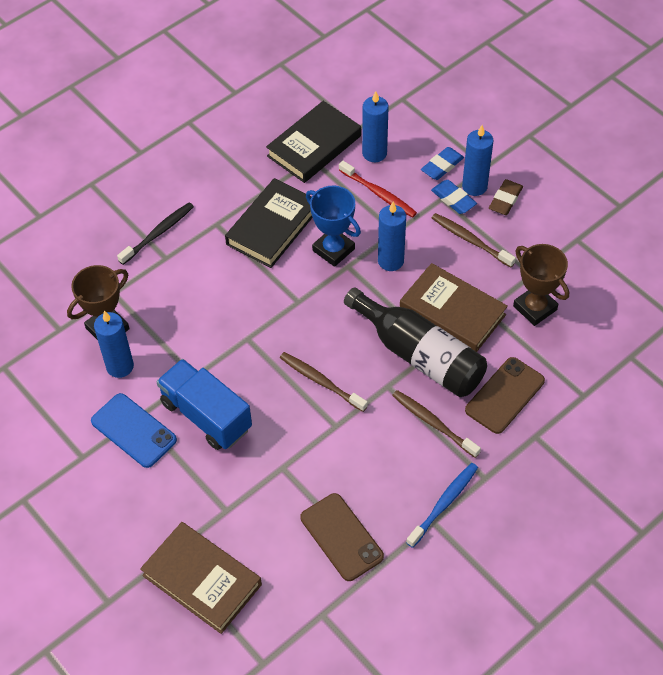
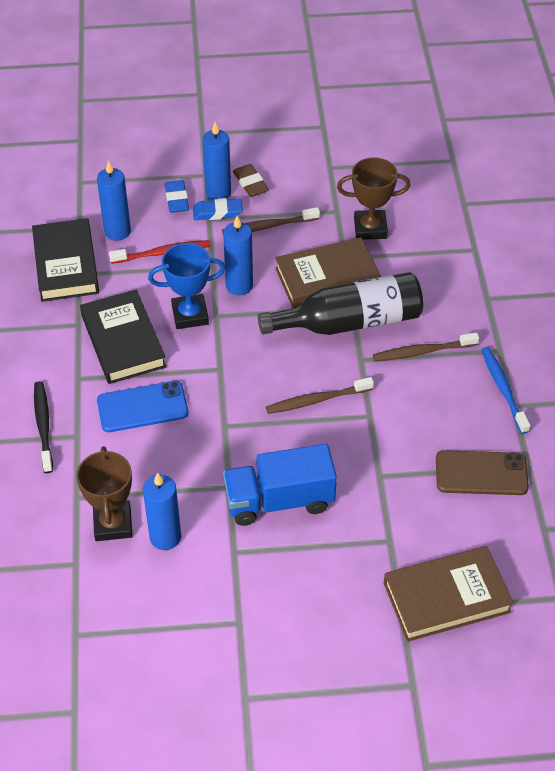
camera: 55 degrees left, 5 degrees down
(133, 430) = (246, 564): blue phone -> blue phone (142, 407)
(504, 395) = (435, 294): brown phone -> none

